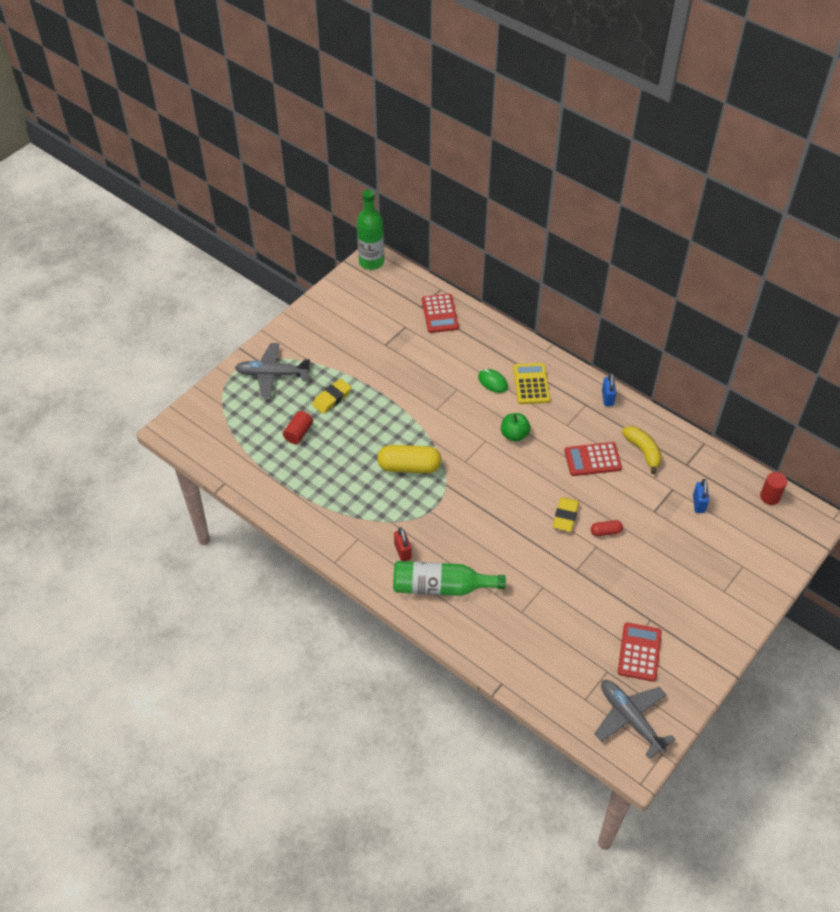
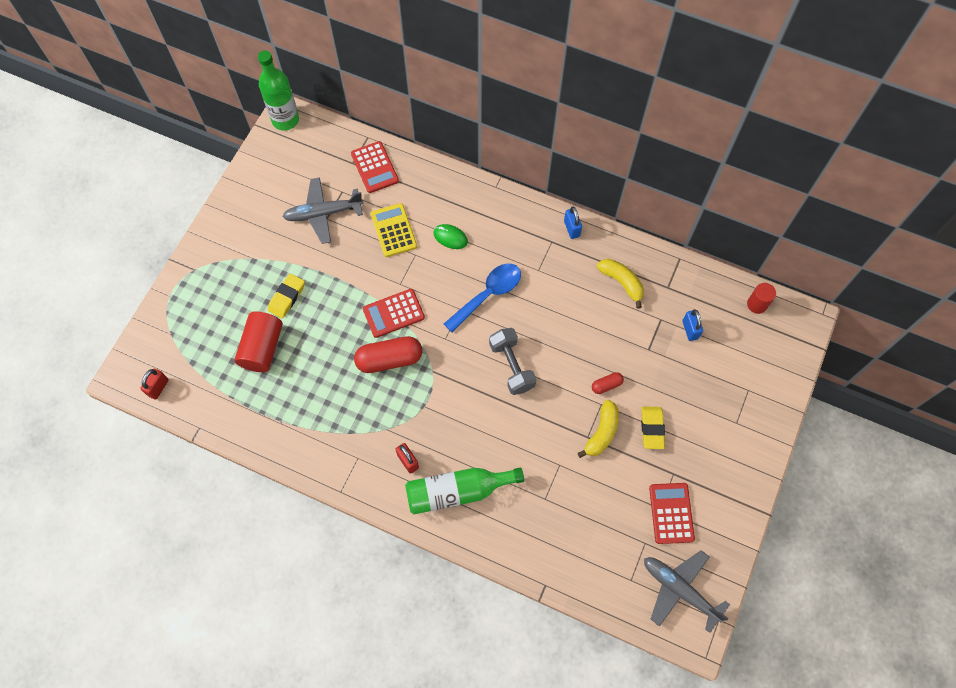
camera: 15 degrees left, 15 degrees up
(199, 444) = (158, 388): none -> red padlock
(272, 374) = (215, 283): grey plane -> grey plane (323, 213)
(298, 433) = (262, 348): red cylinder -> red cylinder, size x1.65
(409, 467) = (389, 359): yellow capsule -> red capsule
(514, 435) = (488, 295): green apple -> blue spoon
(520, 496) = (511, 366): none -> grey dumbbell
(531, 384) = (490, 230): yellow calculator -> yellow calculator (393, 230)
(565, 516) = (562, 377): yellow eraser -> yellow eraser (652, 428)
(590, 569) = (601, 432): none -> yellow banana
(592, 459) = (574, 305): red calculator -> red calculator (393, 313)

